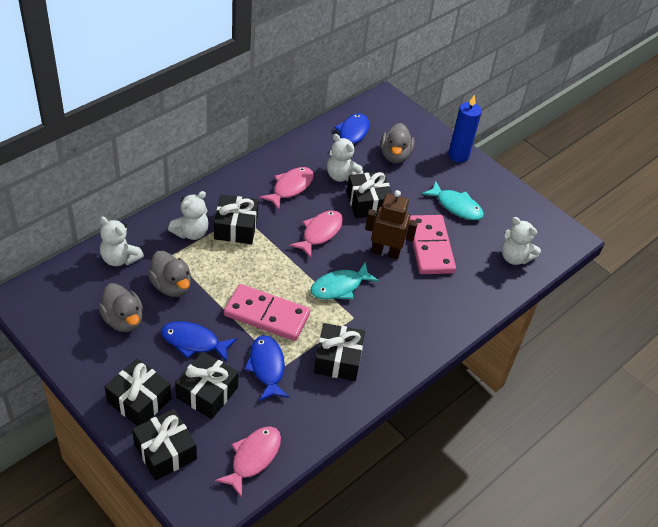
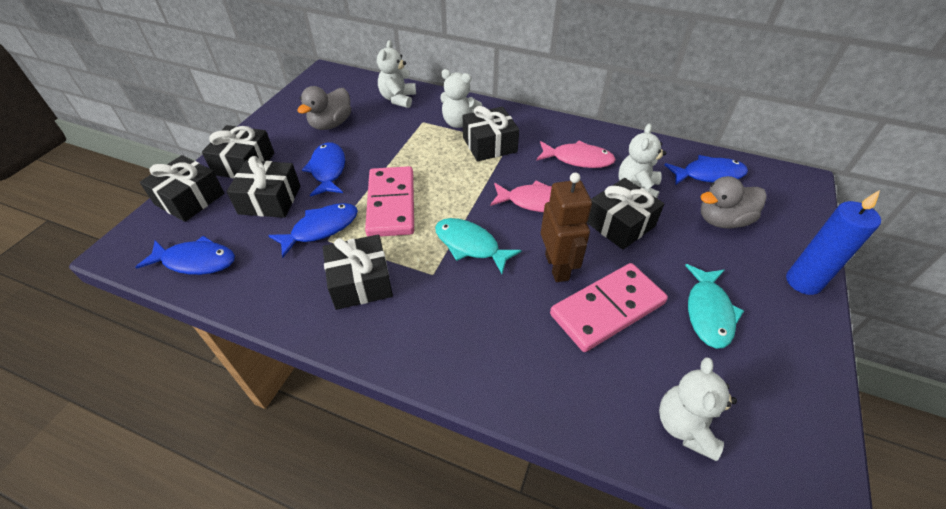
camera: 70 degrees right, 0 degrees up
(171, 286) = (387, 134): grey duck -> none
(253, 458) = (196, 261): pink fish -> blue fish

